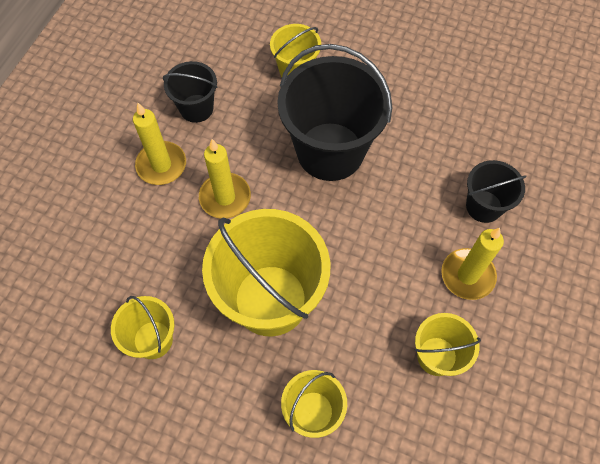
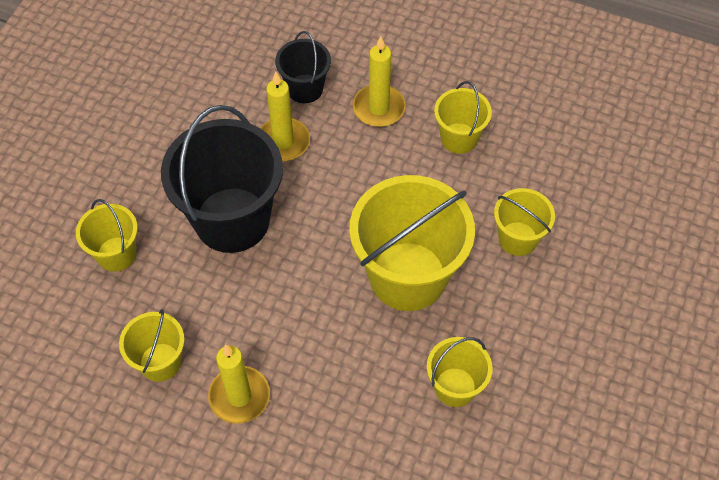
camera: 90 degrees left, 5 degrees down
(196, 108) = (160, 362): black bucket -> yellow bucket
(225, 197) = (286, 324): yellow candle -> yellow candle (283, 142)

